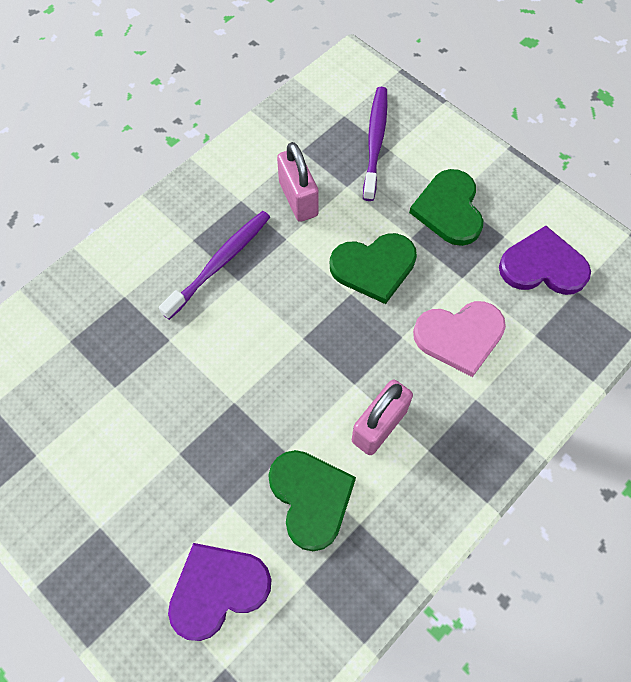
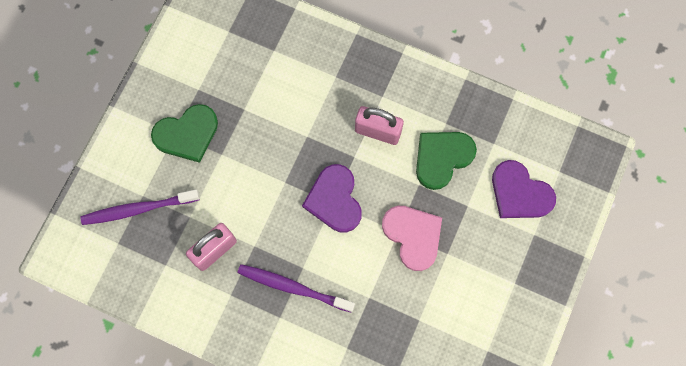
camera: 110 degrees left, 10 degrees up
(374, 267) = (257, 173): green heart -> none
(460, 337) = (293, 98): pink heart -> pink heart (413, 236)
(543, 266) = (215, 57): purple heart -> purple heart (334, 200)

